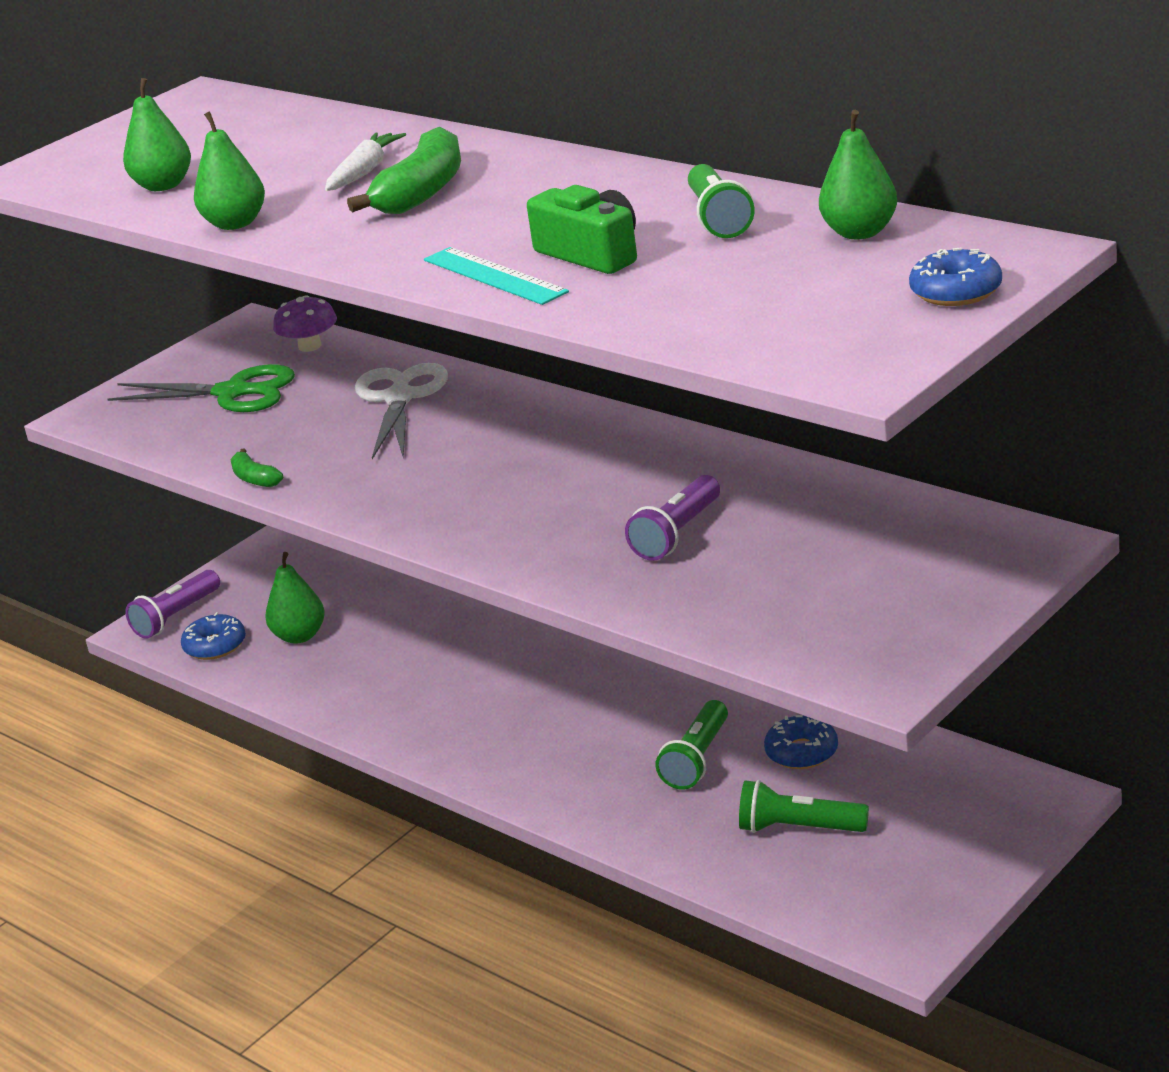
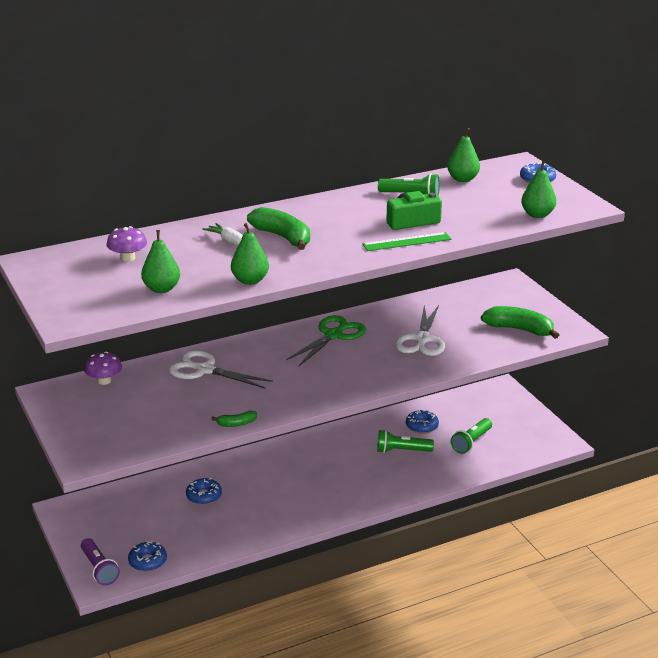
camera: 70 degrees left, 0 degrees up
(232, 393) = (126, 412): green scissors -> green scissors (333, 335)
(254, 135) = (128, 258): none -> purple mushroom
(299, 636) = (173, 531): green pear -> green pear (537, 215)
(407, 624) = (204, 496): none -> blue donut
(495, 276) = (407, 242): turquoise ruler -> green ruler
(677, 534) = (422, 339): purple flashlight -> white scissors
(697, 759) = (402, 451): green flashlight -> green flashlight turned 135 degrees clockwise
(824, 618) = (519, 329): none -> green banana

